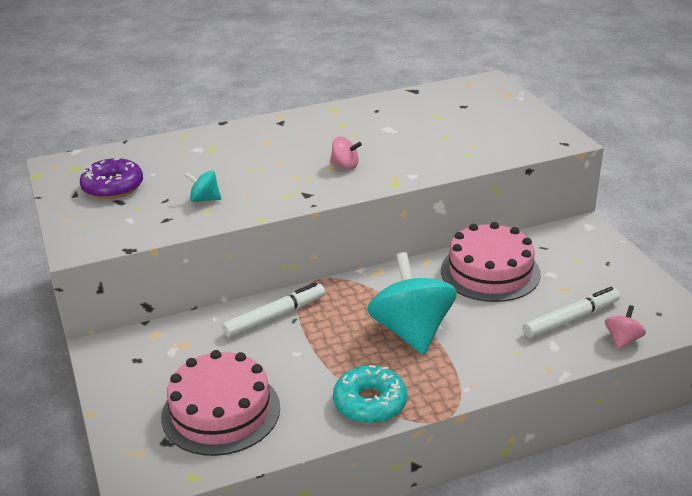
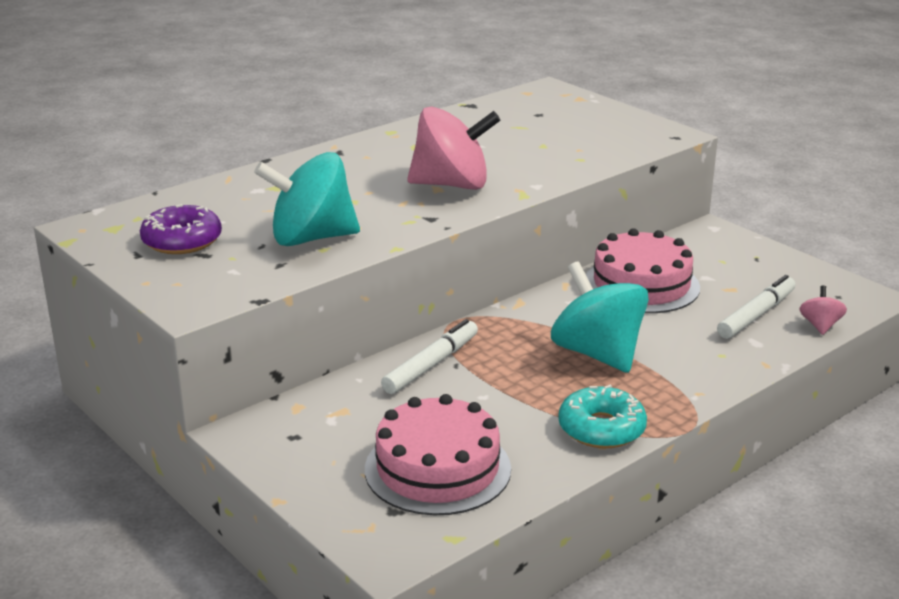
camera: 20 degrees left, 5 degrees down
(204, 199) = (311, 238): turquoise spinning top -> turquoise spinning top, size x2.25
(345, 165) = (452, 185): pink spinning top -> pink spinning top, size x2.25

